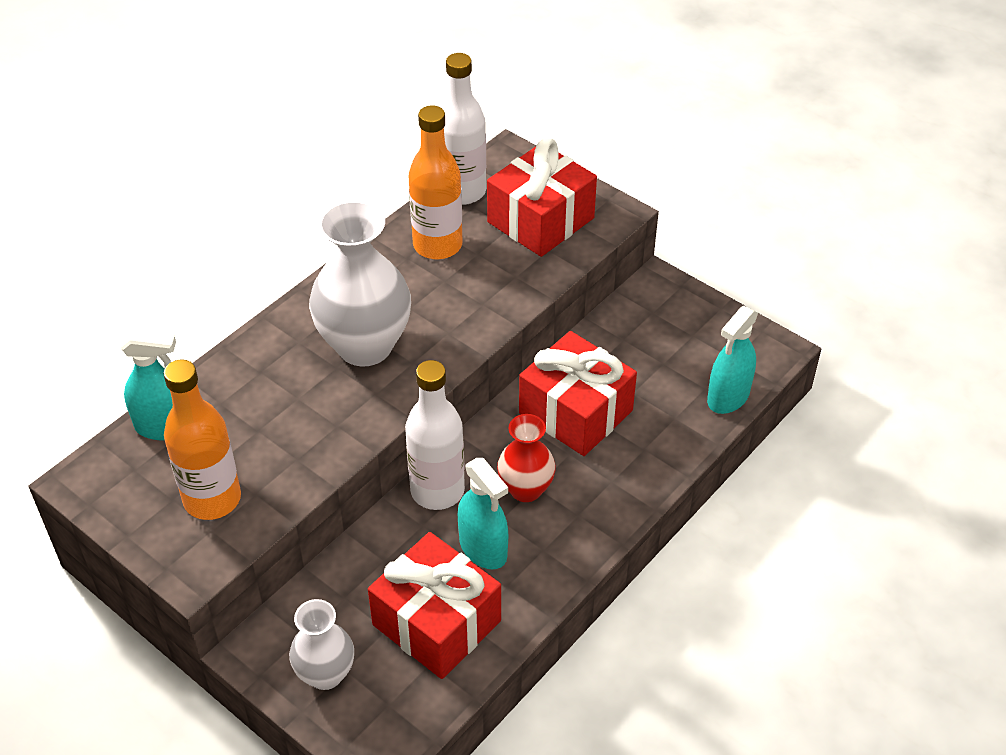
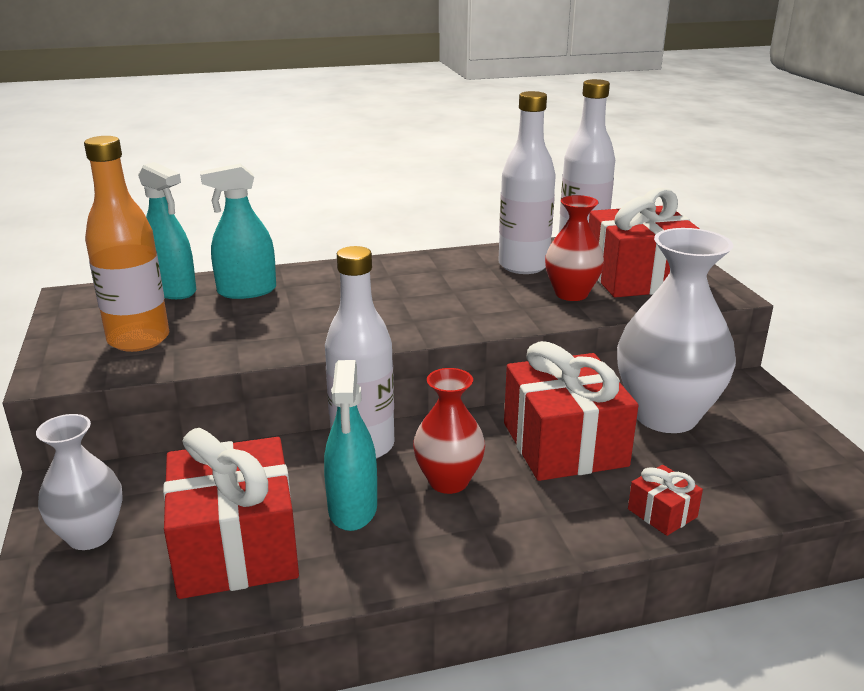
camera: 35 degrees right, 20 degrees down
(365, 346) = (386, 299): white vase -> white vase (665, 416)
(437, 245) = (523, 266): orange bottle -> white bottle
(505, 267) = (571, 294): none -> red vase
(678, 441) = (662, 513): none -> red gift
(728, 397) = (760, 500): turquoise spray bottle -> turquoise spray bottle (247, 291)

